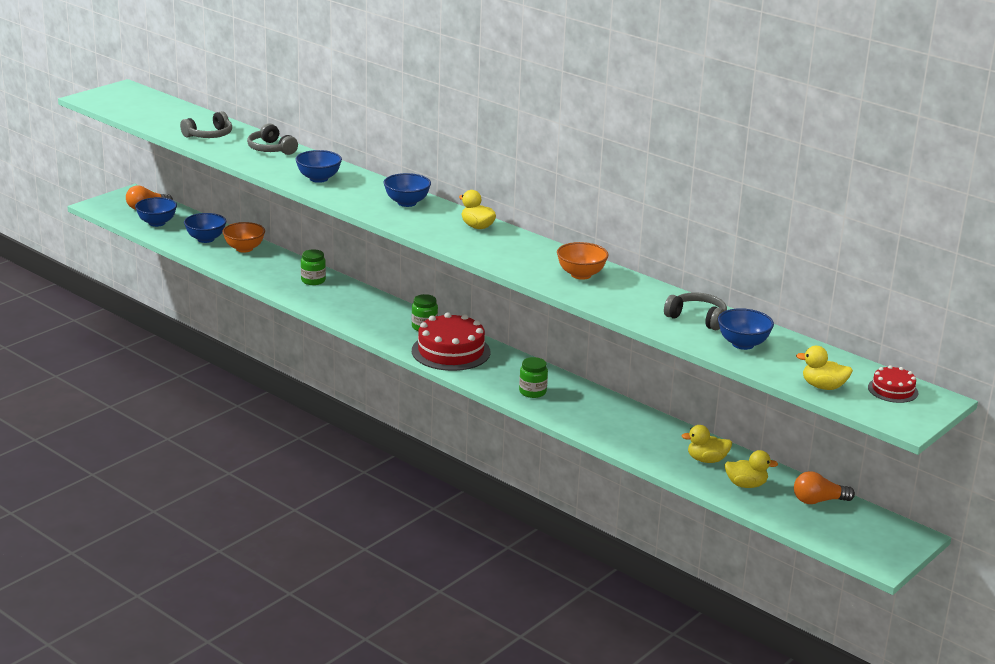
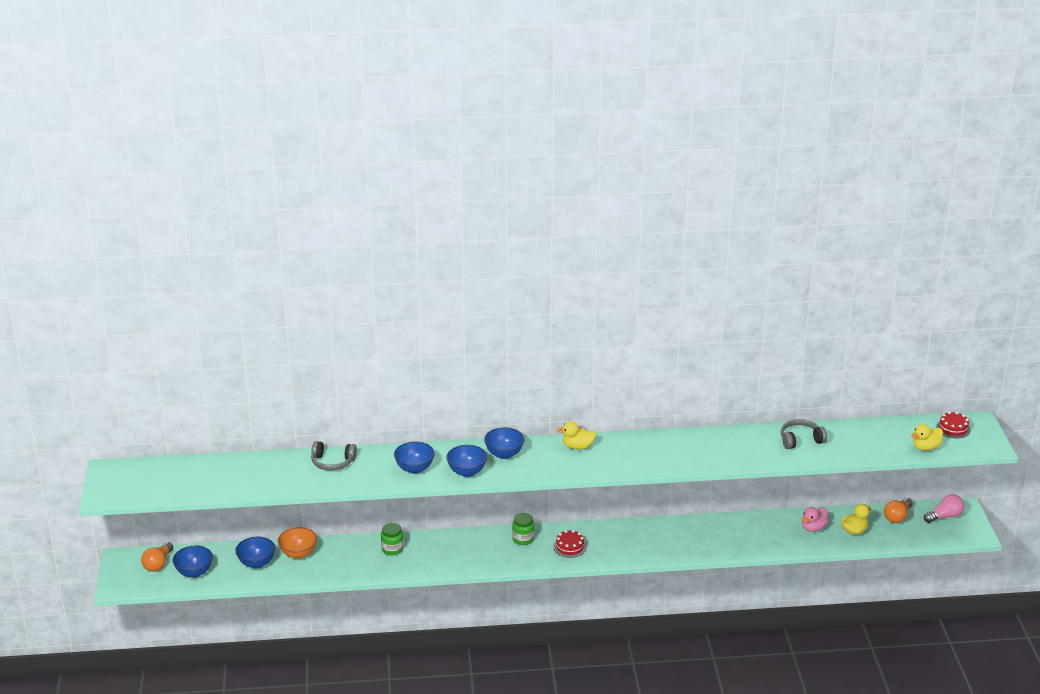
camera: 45 degrees left, 5 degrees up
(209, 135) = (266, 476): grey headphones -> none
(451, 351) = (570, 547): red cake -> red cake, size x0.51
(532, 392) = (661, 544): green jar -> none
(581, 275) = (695, 447): orange bowl -> none
(706, 460) = (813, 528): yellow duck -> pink duck
(743, 344) = (849, 443): blue bowl -> blue bowl (467, 472)
(875, 530) = (945, 516): none -> pink light bulb

